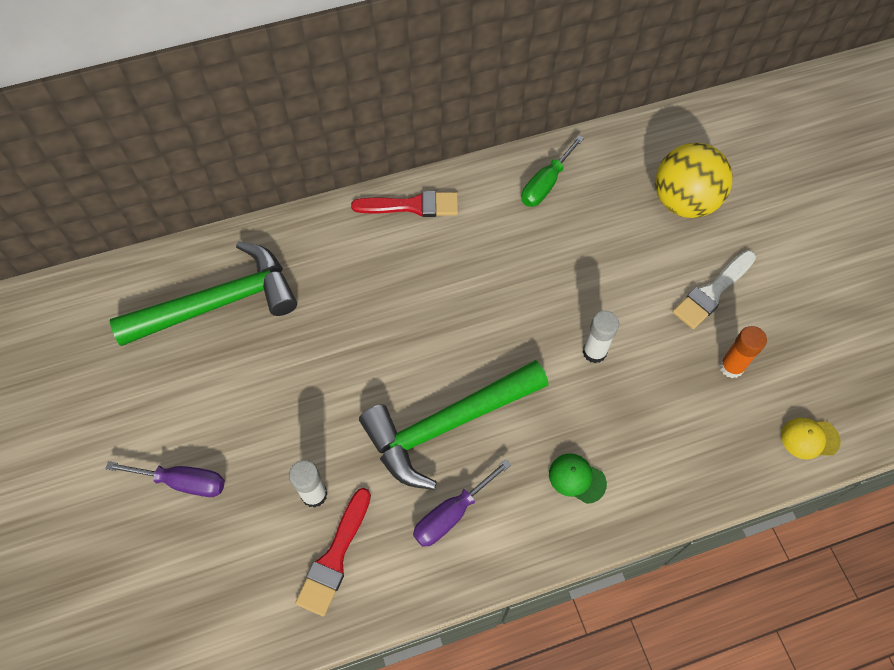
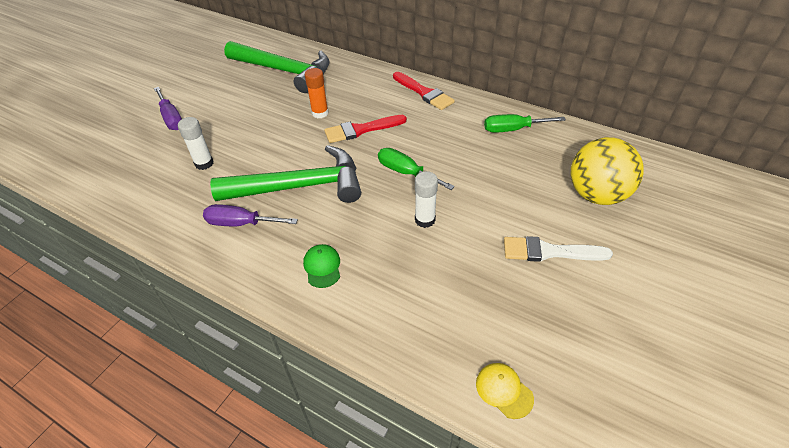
camera: 50 degrees right, 15 degrees down
(334, 557) = (171, 193): red brush -> red brush (361, 130)
(447, 425) = (299, 187): green hammer -> green hammer turned 150 degrees clockwise
(518, 318) = (406, 172): none -> green screwdriver
(731, 367) = (504, 299): orange glue stick -> orange glue stick (320, 113)

